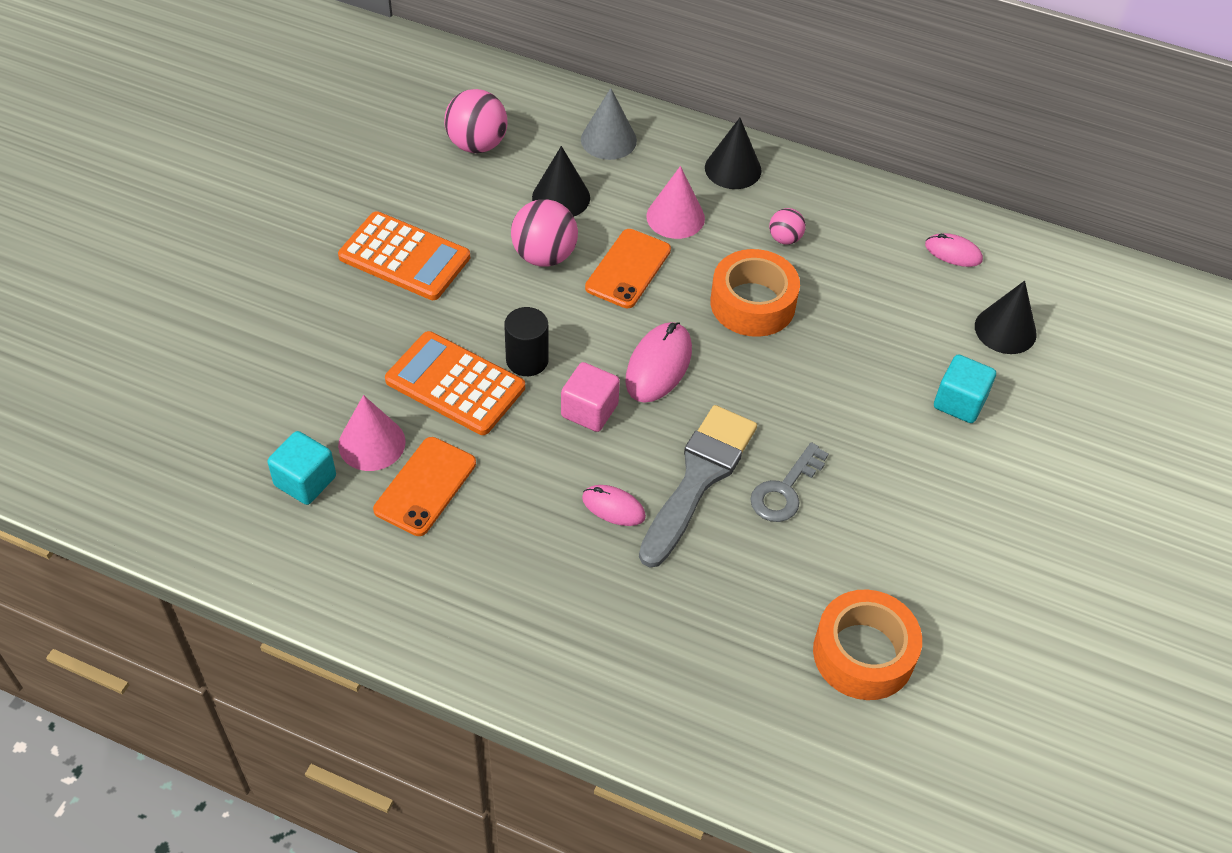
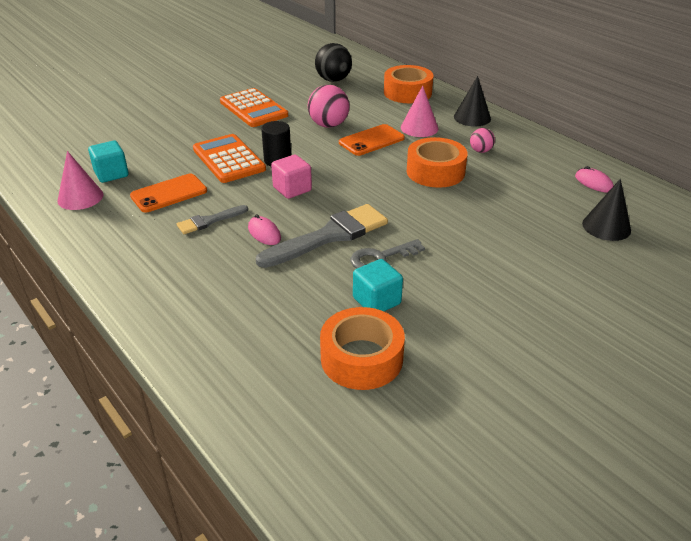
camera: 30 degrees right, 15 degrees down
(372, 443) = (160, 169): pink cone -> pink cone (80, 197)
(477, 144) = (333, 80): pink ball -> black ball
(524, 515) = (209, 221): none -> grey brush
(561, 197) = (359, 107): black cone -> none
(608, 140) = (407, 92): grey cone -> orange tape
(658, 365) = (352, 182): pink mouse -> none
(959, 402) = (543, 252): turquoise cube -> turquoise cube (376, 301)

